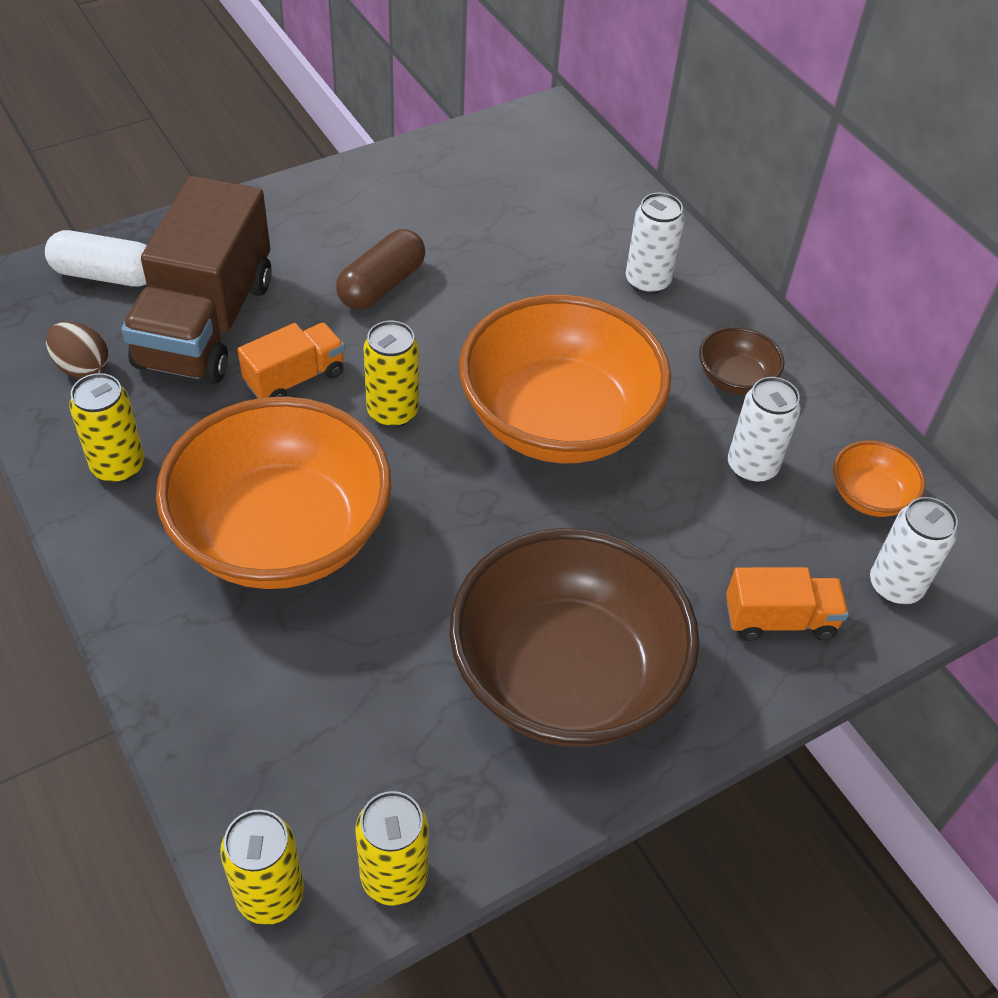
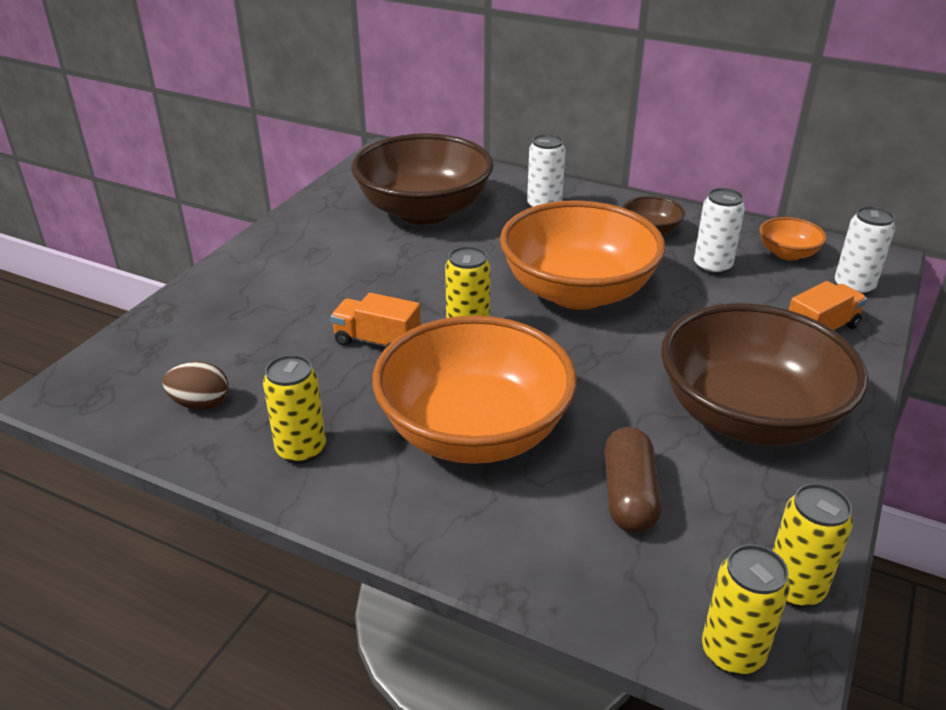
camera: 30 degrees left, 15 degrees down
(105, 275) = (158, 342): white capsule -> none
(206, 323) = (273, 338): brown truck -> none
(295, 378) = (377, 341): orange truck -> orange truck turned 90 degrees counterclockwise
(381, 285) = (378, 269): brown capsule -> brown capsule (629, 495)
(506, 225) = (424, 211): none -> brown bowl

